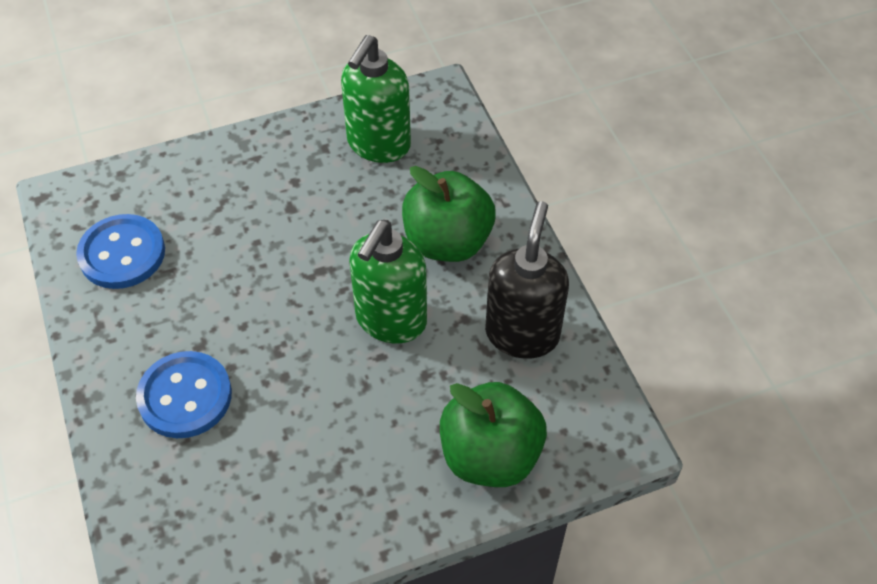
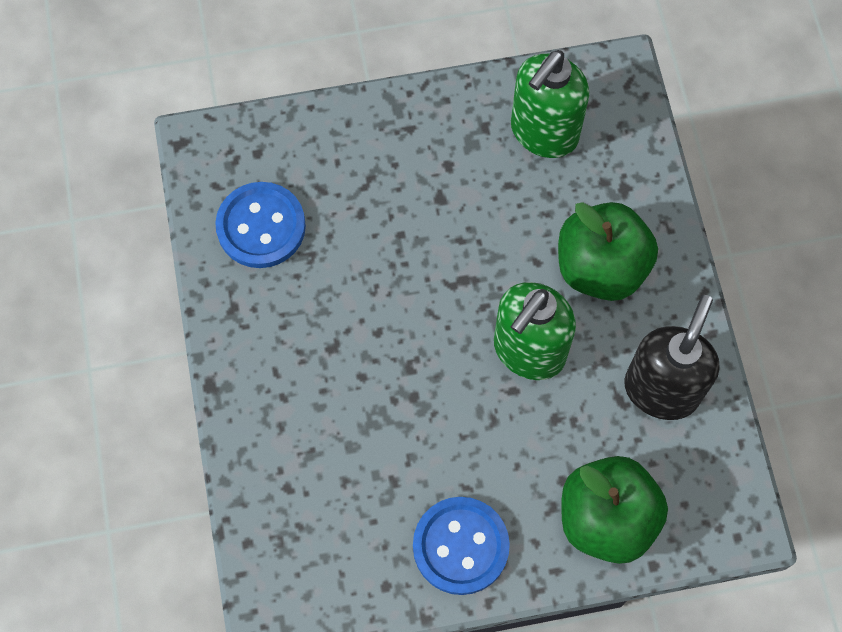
camera: 10 degrees right, 15 degrees up
(185, 396) = (313, 402): blue button -> blue button (460, 546)

